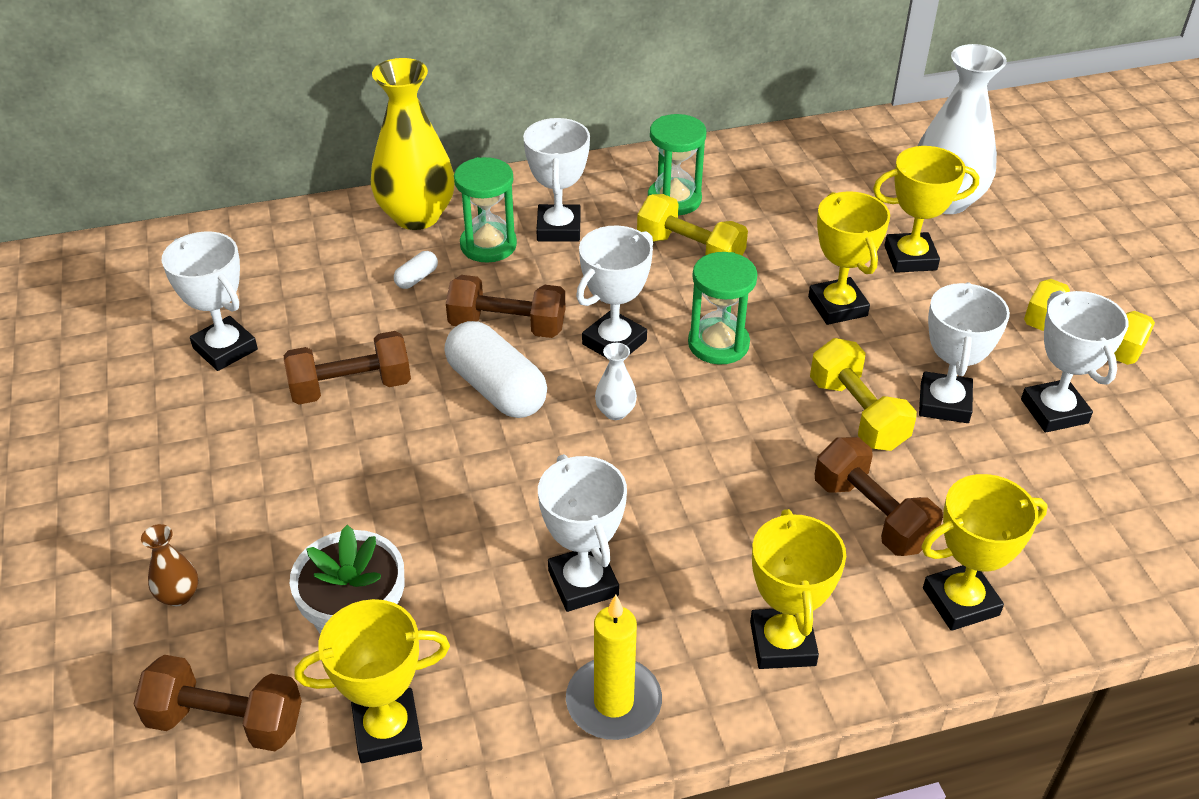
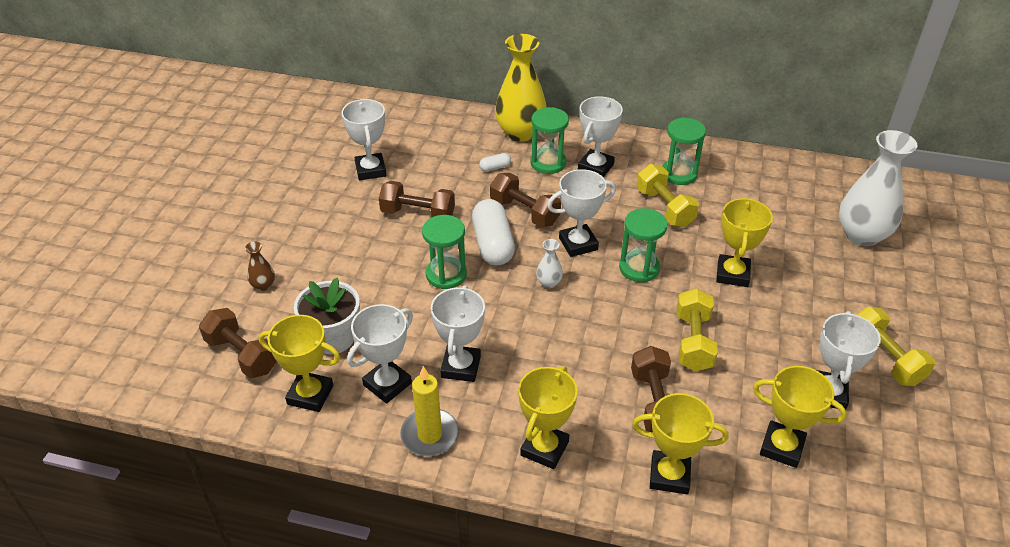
camera: 30 degrees right, 0 degrees up
(461, 459) = (446, 275): none -> green hourglass
(910, 258) = (806, 262): yellow trophy -> yellow trophy (781, 447)
(944, 403) = (755, 358): white trophy -> white trophy (387, 384)

